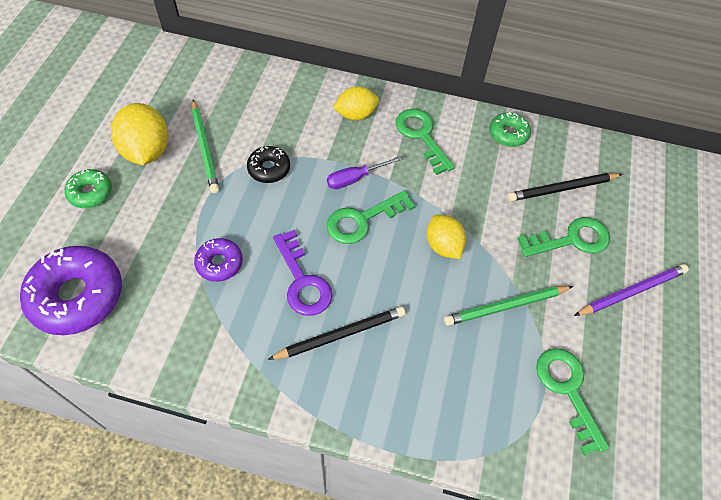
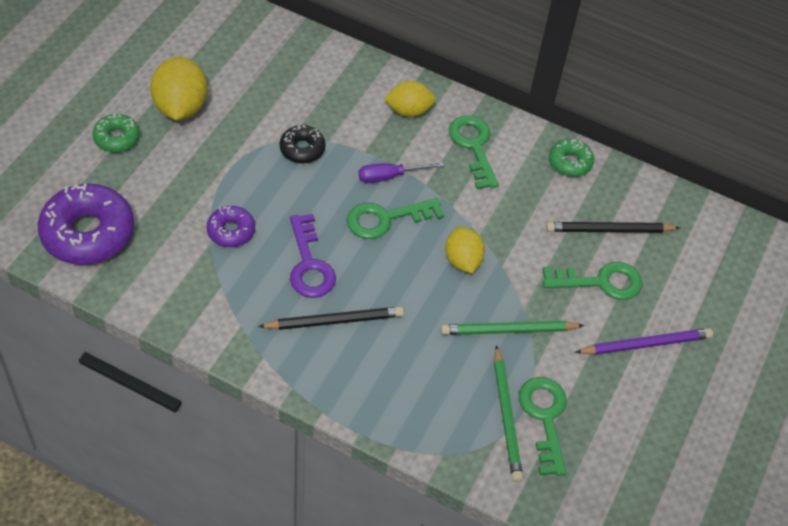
camera: 10 degrees right, 5 degrees down
(204, 148) = (240, 115): green pencil -> green pencil (506, 416)

